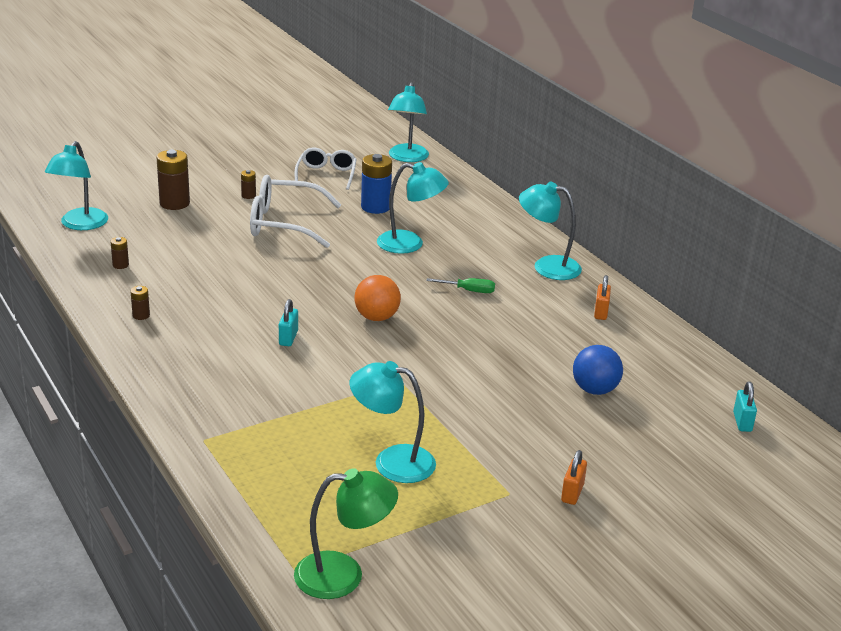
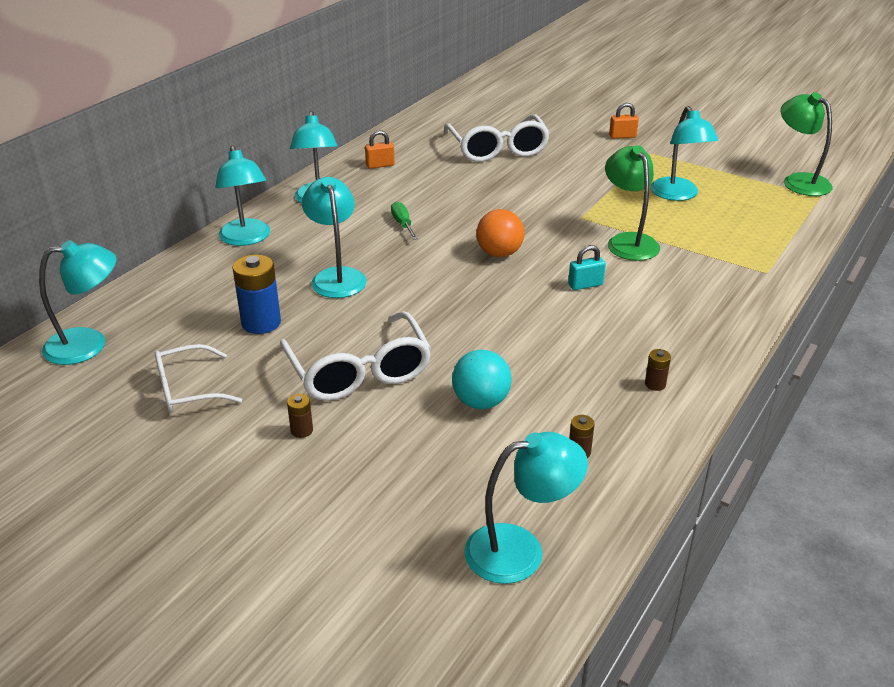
camera: 115 degrees left, 5 degrees up
(174, 203) = (378, 488): brown battery -> none
(205, 251) = (481, 402): none -> turquoise ball
(332, 388) = (628, 241): none -> green lamp
(502, 225) = (246, 239): none -> turquoise lamp
(595, 390) = (497, 149): blue ball -> white glasses
(742, 422) = (477, 104): turquoise padlock -> none

